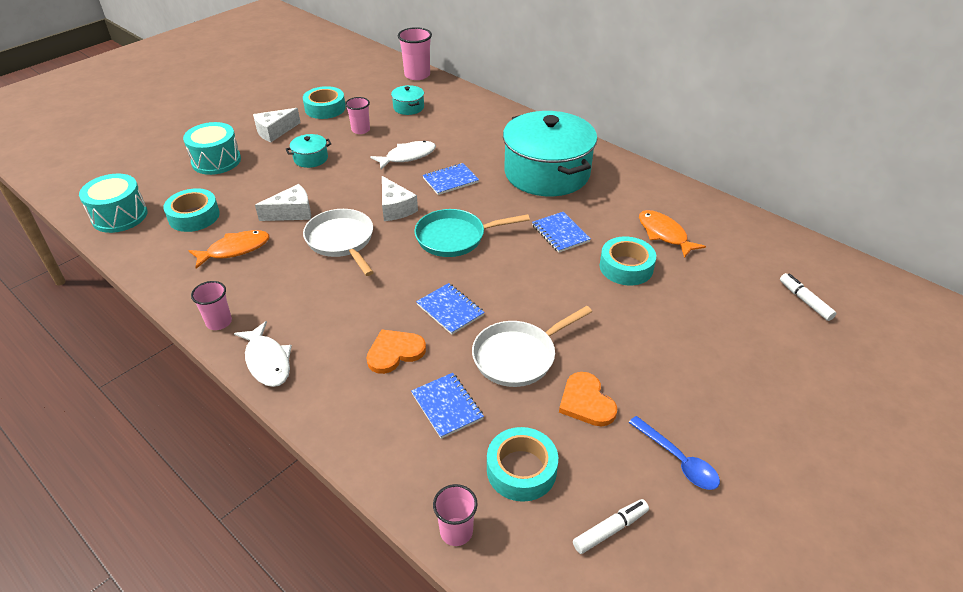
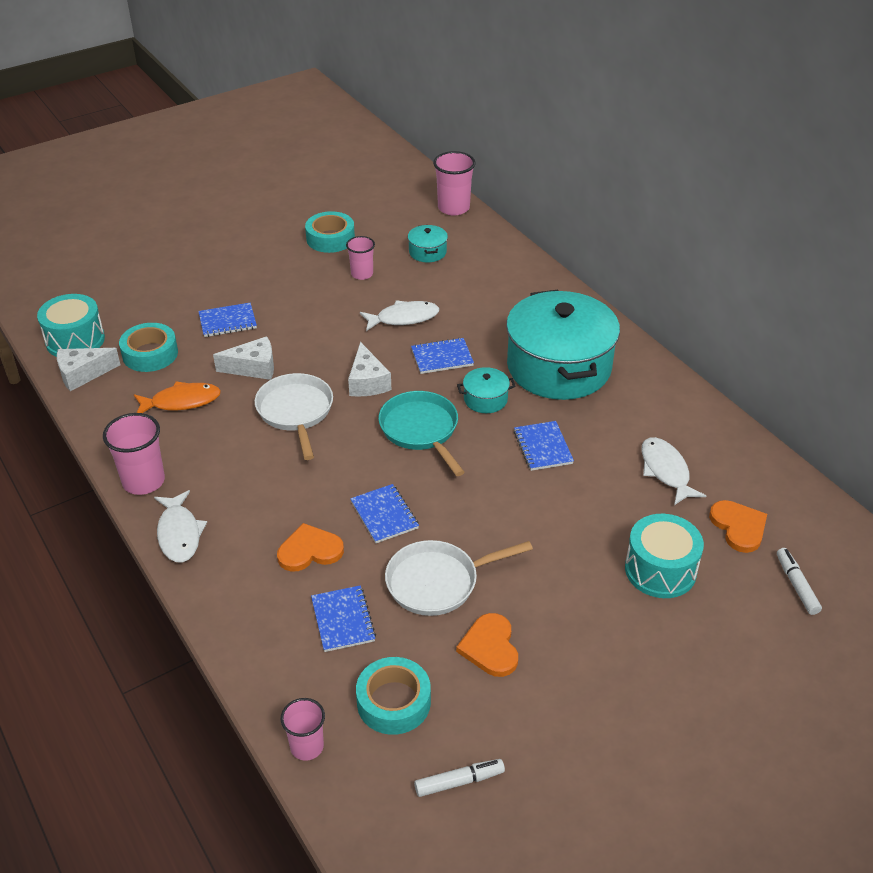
camera: 15 degrees right, 0 degrees up
(216, 161) = (191, 289): turquoise drum -> turquoise drum (660, 570)
(219, 322) = (143, 481): pink cup -> pink cup, size x1.56
(257, 181) = (227, 321): none -> blue notebook
(275, 131) = (265, 261): white cheese -> white cheese (83, 374)
(311, 158) = (294, 303): turquoise pot -> turquoise pot (485, 399)
(455, 237) = (421, 430): turquoise pan -> turquoise pan turned 60 degrees clockwise
(626, 267) = (601, 503): turquoise tape -> none
(664, 234) = (666, 471): orange fish -> white fish
(678, 460) = (561, 730): blue spoon -> none
(739, 265) = (738, 527): none -> orange heart

